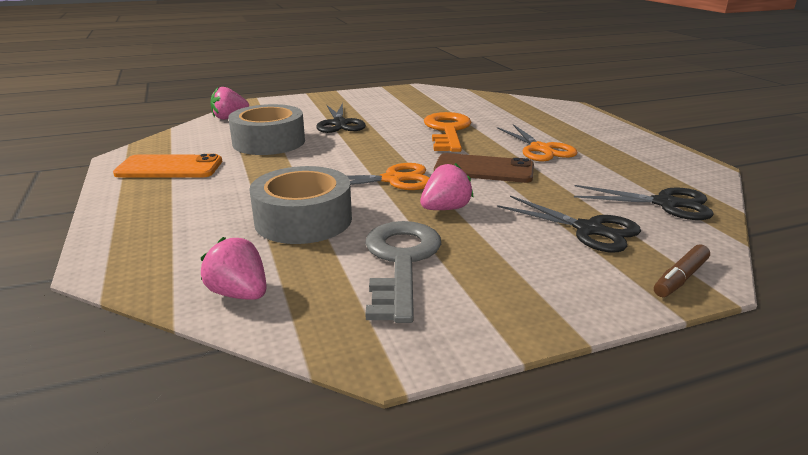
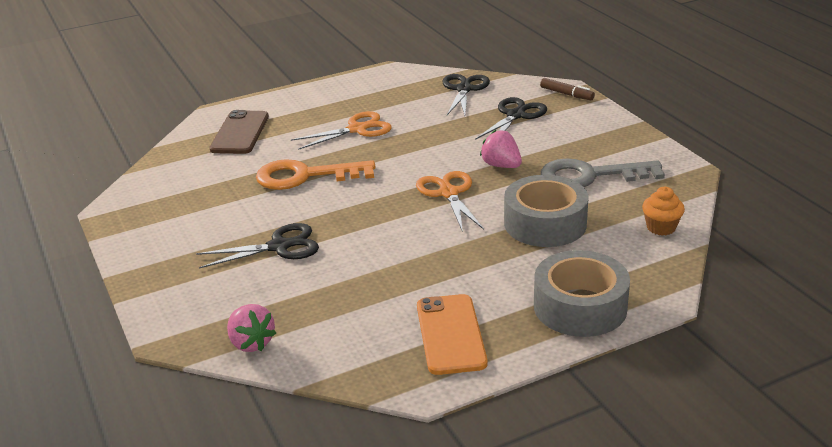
camera: 95 degrees left, 5 degrees up
(239, 294) = (661, 227): pink strawberry -> orange cupcake
(269, 142) = (353, 284): grey tape -> grey tape (580, 307)
(484, 169) = (413, 153): brown phone -> brown phone (240, 133)

